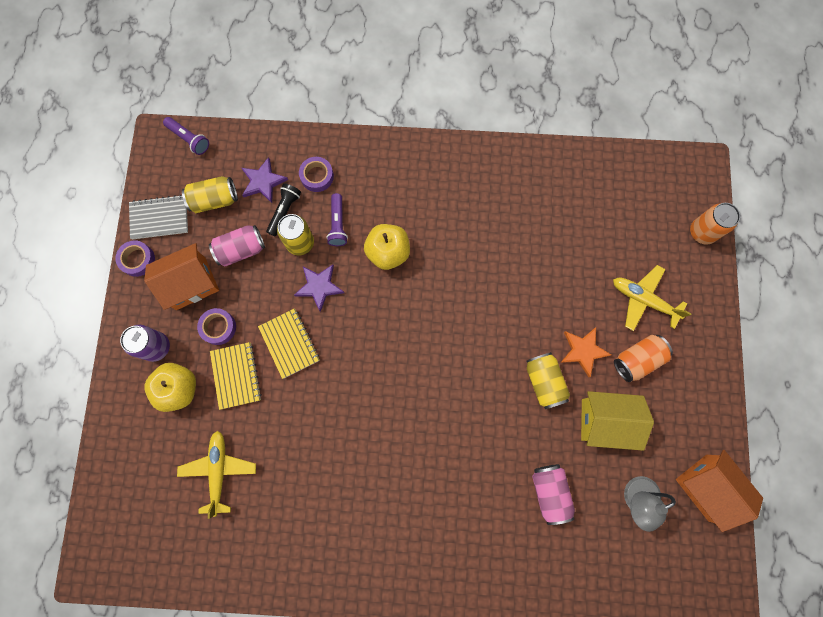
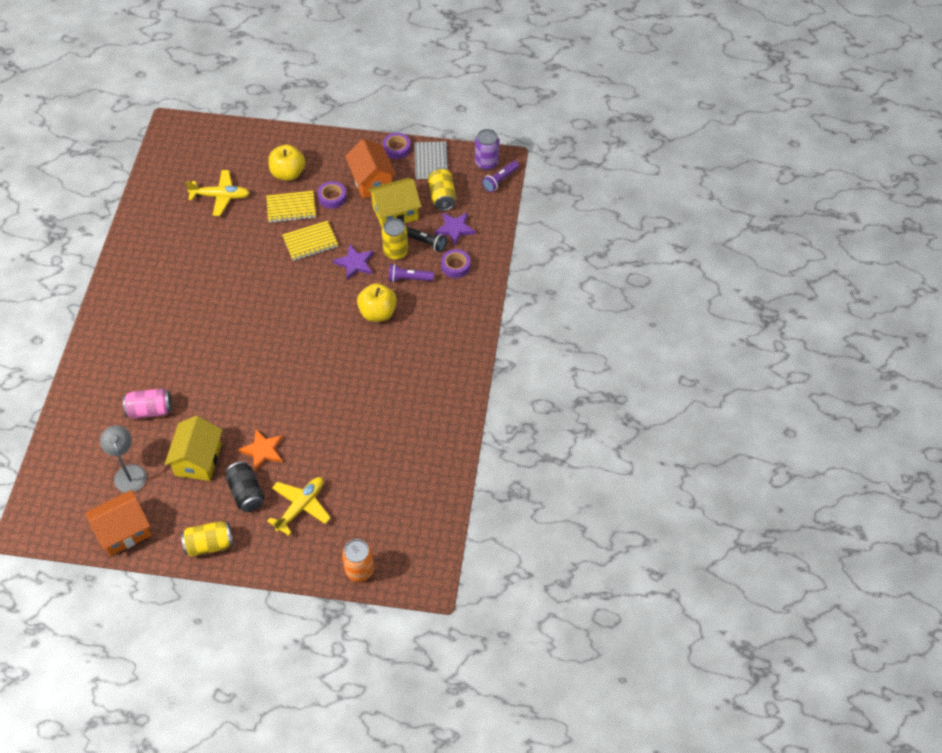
camera: 95 degrees right, 20 degrees down
(156, 347) = (323, 160): purple can -> purple can (486, 163)
(241, 250) = (395, 213): pink can -> yellow house
(544, 382) = (242, 417): yellow can -> yellow can (209, 544)
(637, 360) = (246, 493): orange can -> black can

